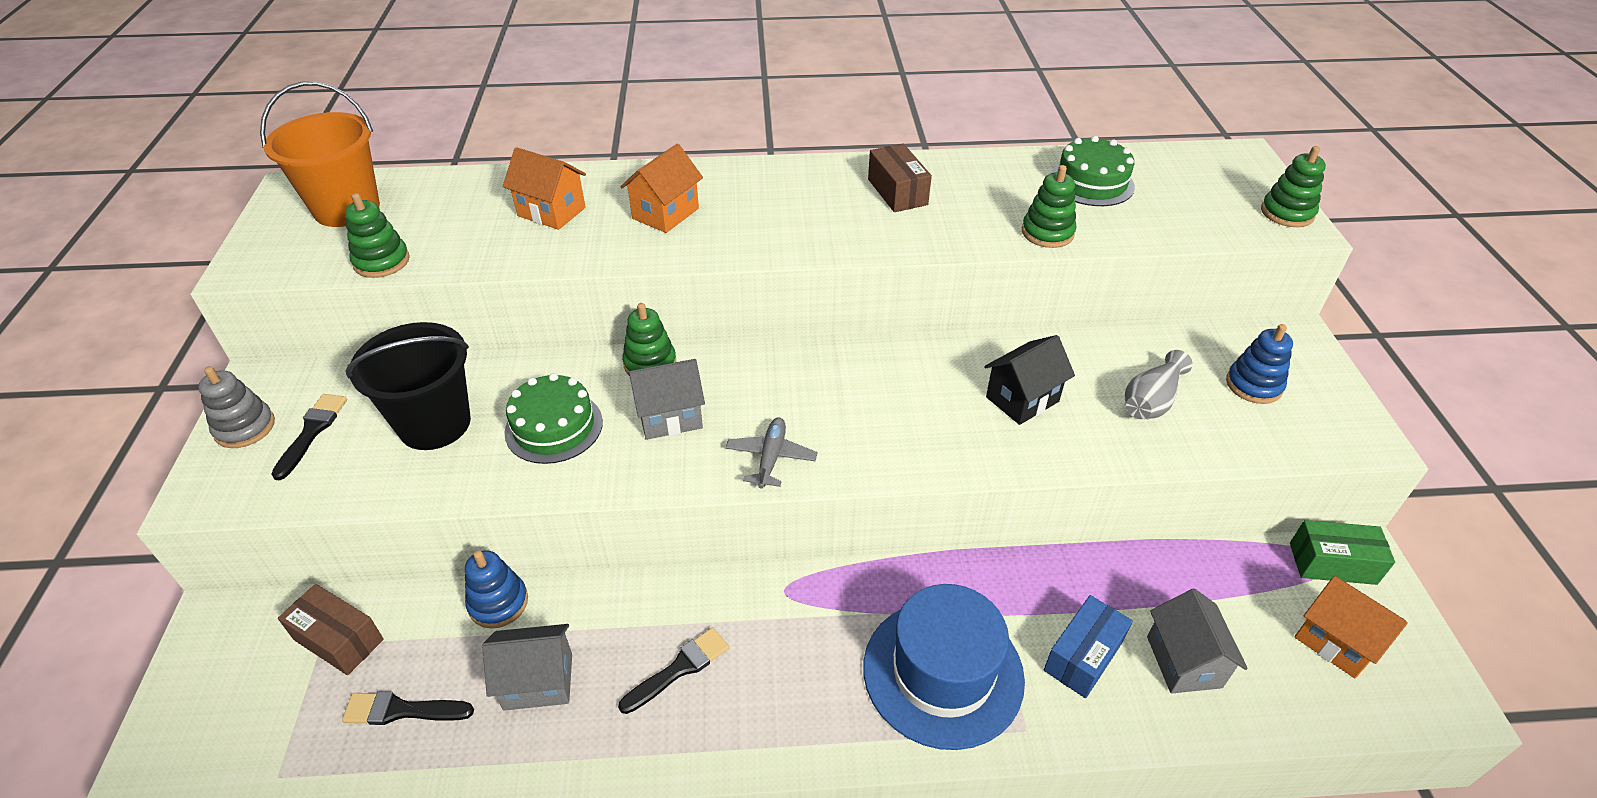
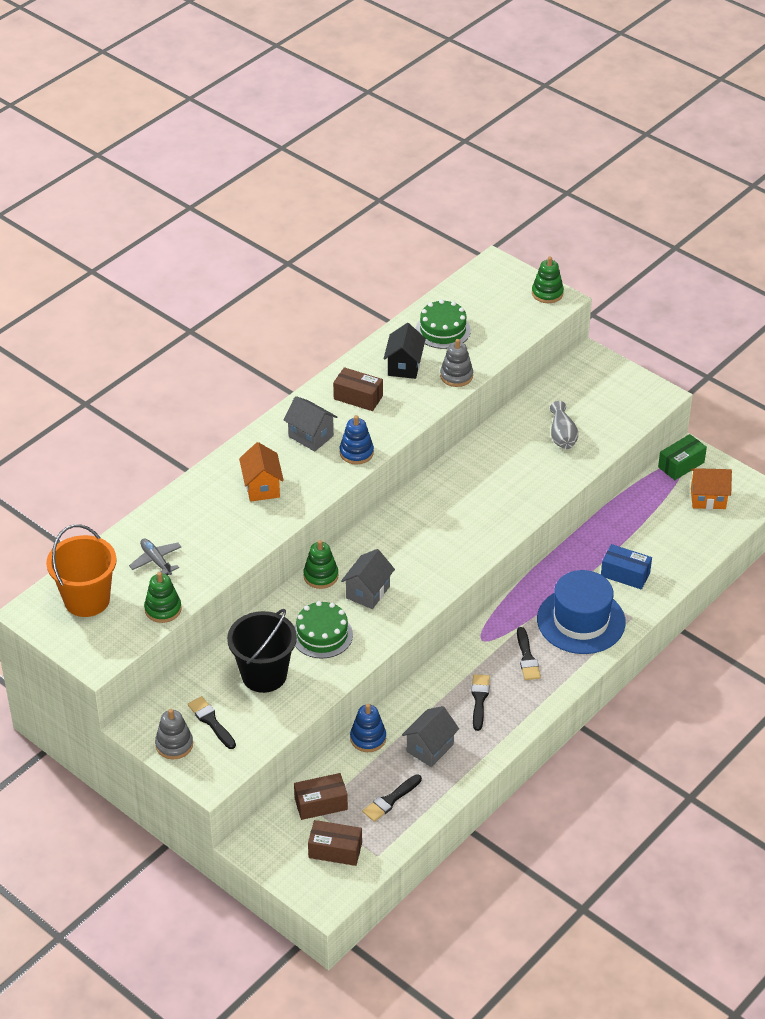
camera: 45 degrees left, 0 degrees up
(257, 718) = (335, 850): none -> brown box
(551, 212) = (201, 526): orange house -> none
(771, 458) = (437, 576): grey plane -> grey plane (156, 561)
(809, 663) = (527, 657): none -> black brush
(1022, 399) = (509, 473): black house -> black house (404, 366)
(1047, 233) = (456, 376): green stacking toy -> grey stacking toy
(1083, 656) = (625, 574): blue box -> blue box turned 60 degrees counterclockwise
(1183, 662) = (662, 548): grey house -> grey house (311, 436)
(1253, 385) = (595, 398): blue stacking toy -> blue stacking toy (356, 453)

